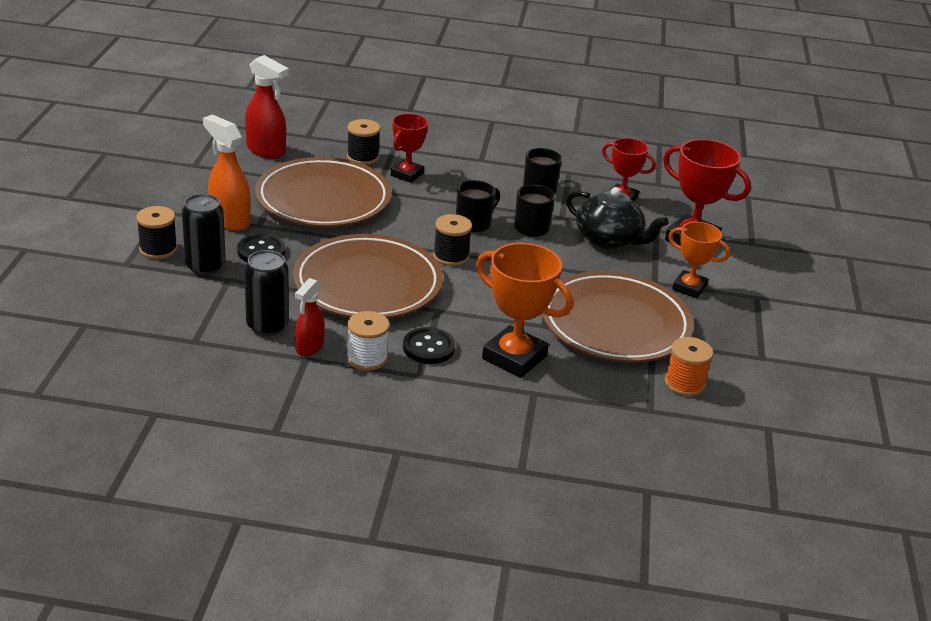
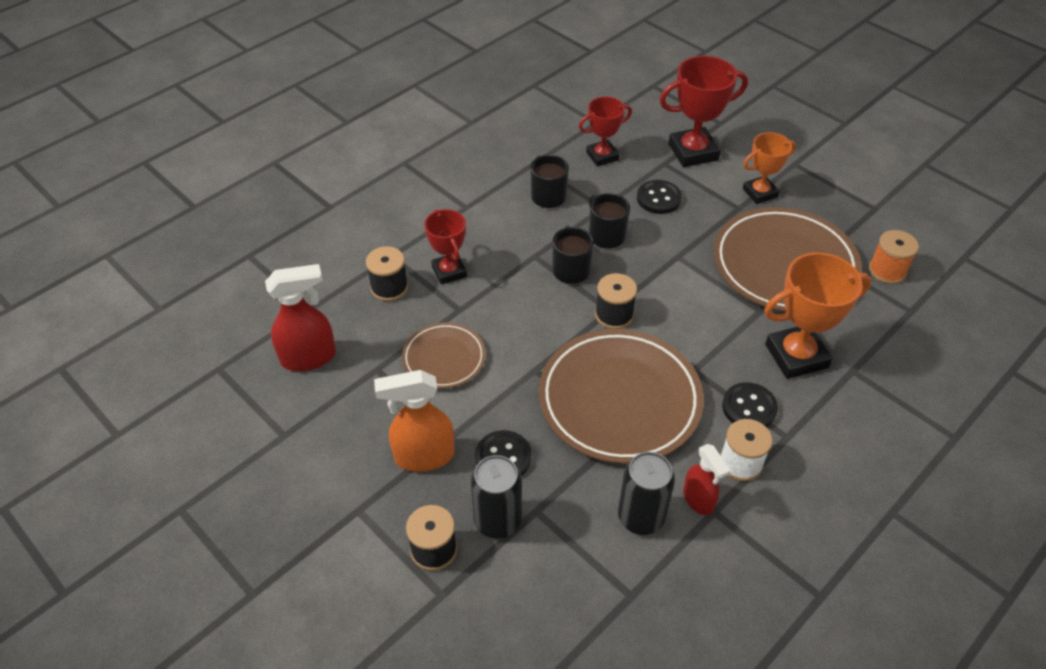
camera: 50 degrees left, 15 degrees up
(323, 199) = (444, 358): brown plate -> brown plate, size x0.53
(609, 239) = (658, 198): black teapot -> black button

